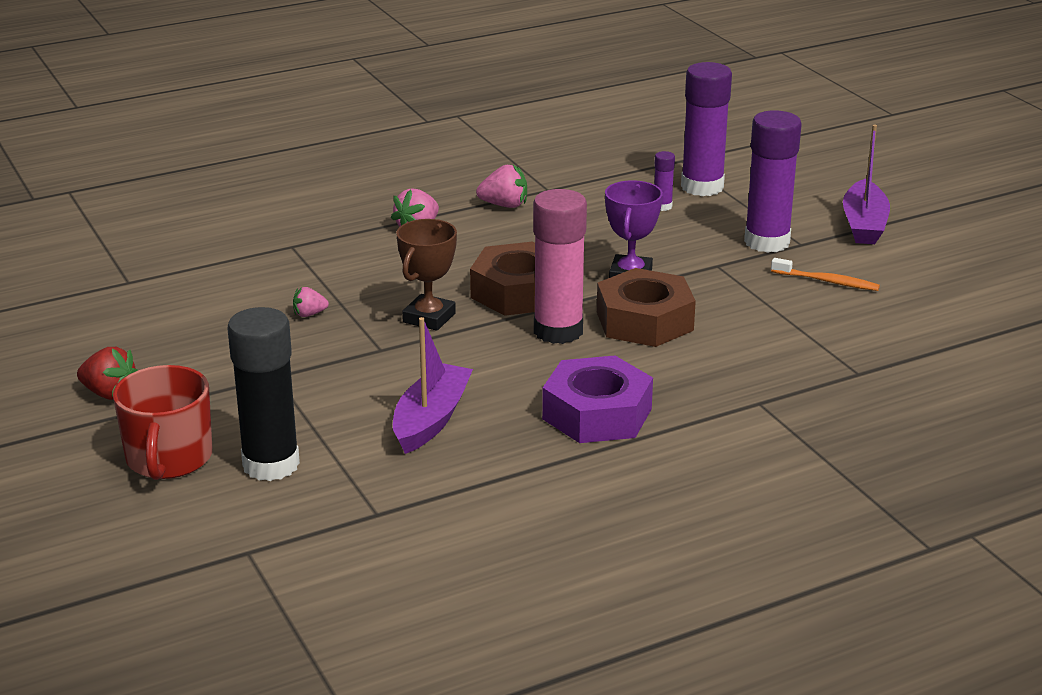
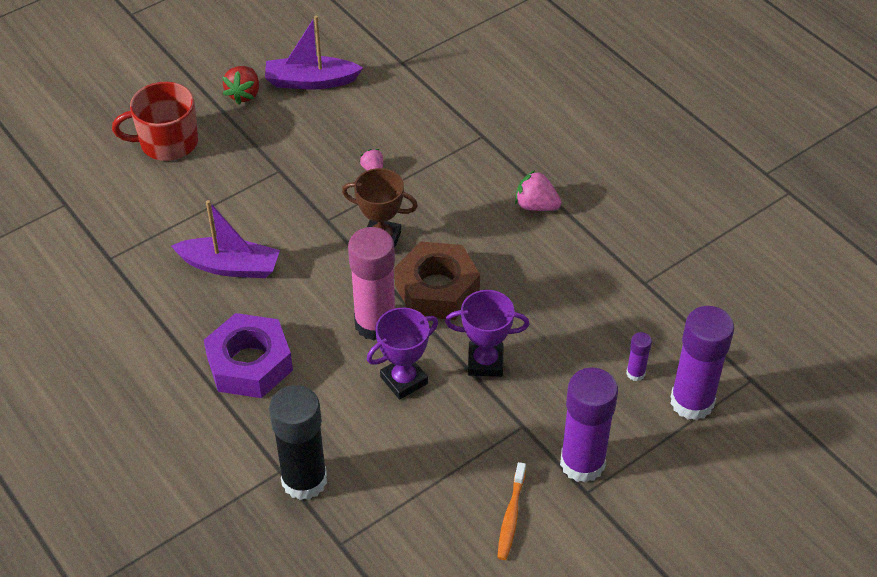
camera: 80 degrees right, 20 degrees up
(271, 464) = (164, 193): black glue stick -> black glue stick (304, 480)
(504, 205) = (600, 256): pink strawberry -> none
(644, 321) = (404, 380): brown nut -> purple trophy
(864, 224) = (648, 548): purple boat -> purple boat (311, 81)

